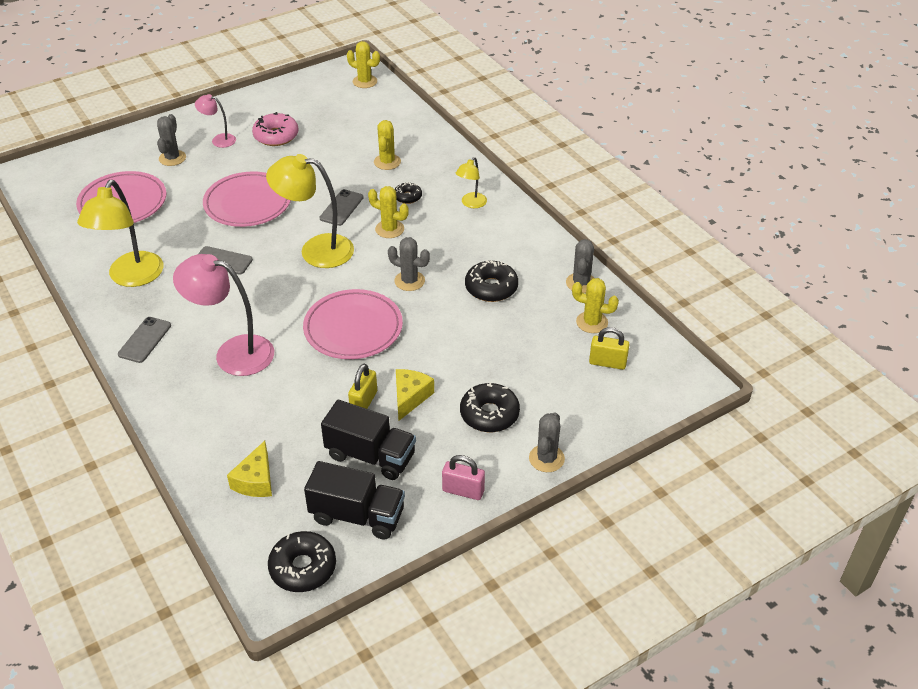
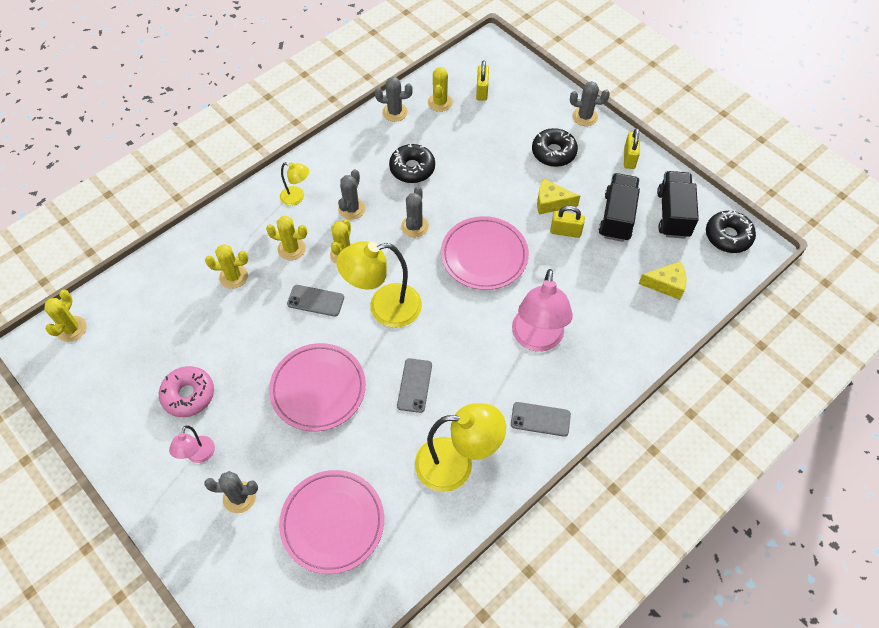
camera: 100 degrees left, 15 degrees up
(316, 250) = (384, 308): yellow lamp -> yellow lamp turned 75 degrees clockwise
(407, 197) = (291, 248): black donut -> yellow cactus
(446, 239) = (352, 209): none -> grey cactus
(463, 491) = (629, 158): pink padlock -> yellow padlock

